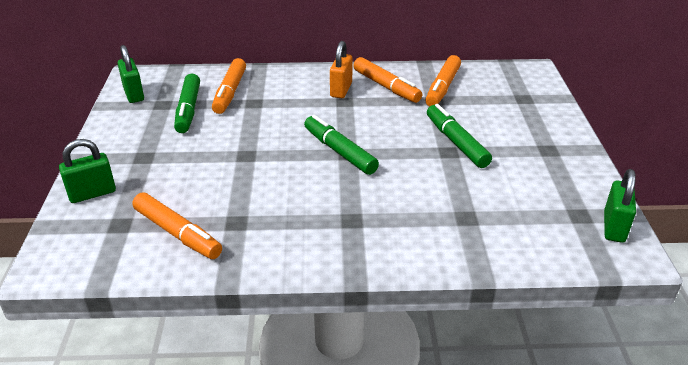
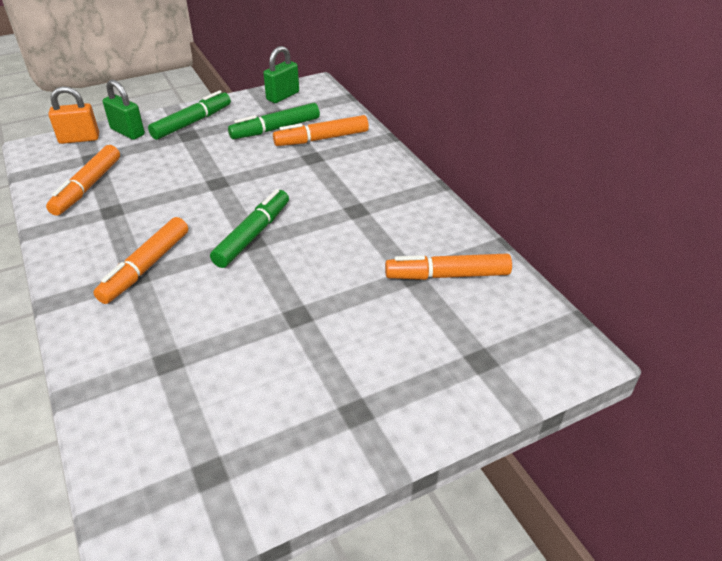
camera: 65 degrees right, 5 degrees up
(341, 90) = (379, 201): orange padlock -> orange padlock (79, 139)
(386, 87) = (412, 230): orange marker -> orange marker (145, 267)
(456, 142) = (322, 317): green marker -> green marker (192, 122)
(614, 227) = (194, 517): green padlock -> none

